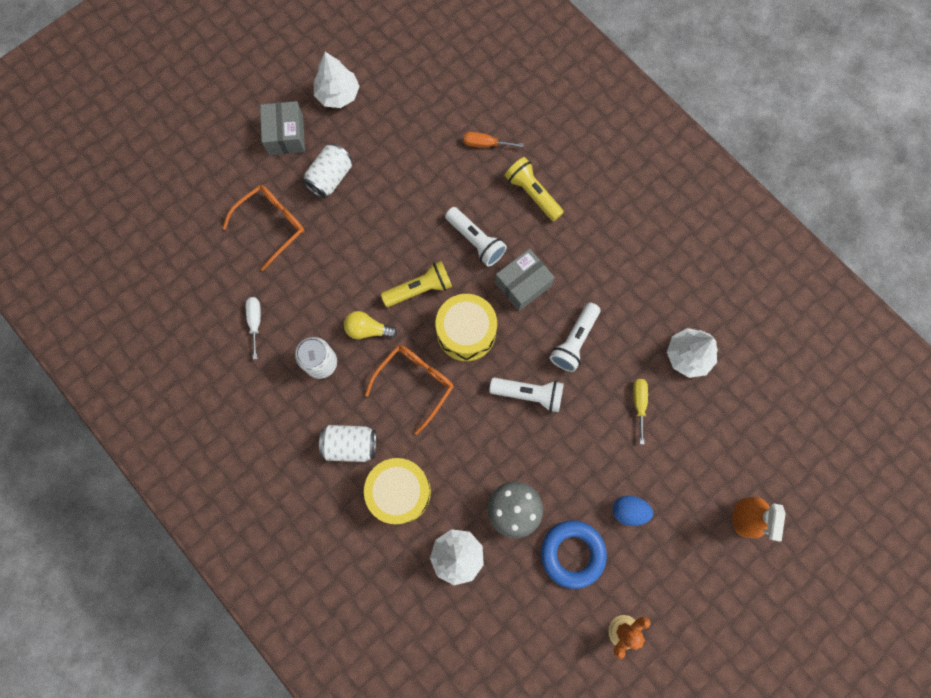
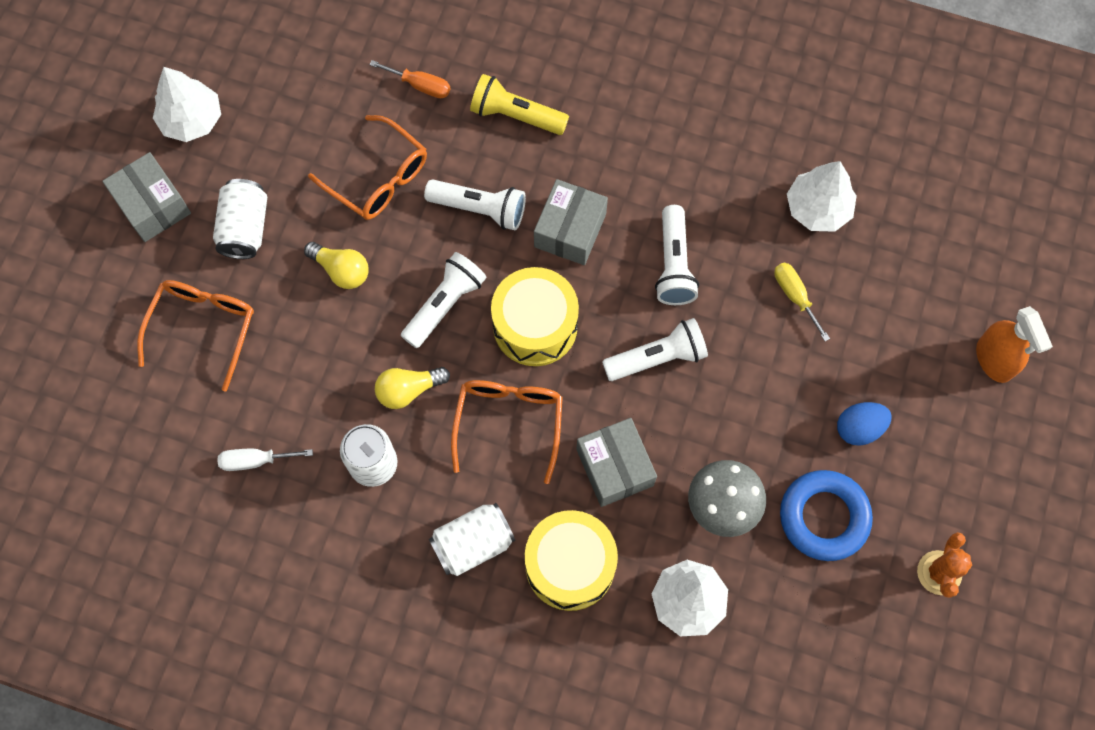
camera: 30 degrees left, 5 degrees down
(255, 322) = (255, 461): white screwdriver -> white screwdriver turned 60 degrees counterclockwise
(371, 234) = (341, 270): none -> yellow light bulb
(420, 289) = (445, 304): yellow flashlight -> white flashlight
(426, 189) = (378, 178): none -> orange glasses
(462, 447) = (615, 467): none -> grey box
(485, 144) = (420, 85): orange screwdriver -> orange screwdriver turned 135 degrees counterclockwise

